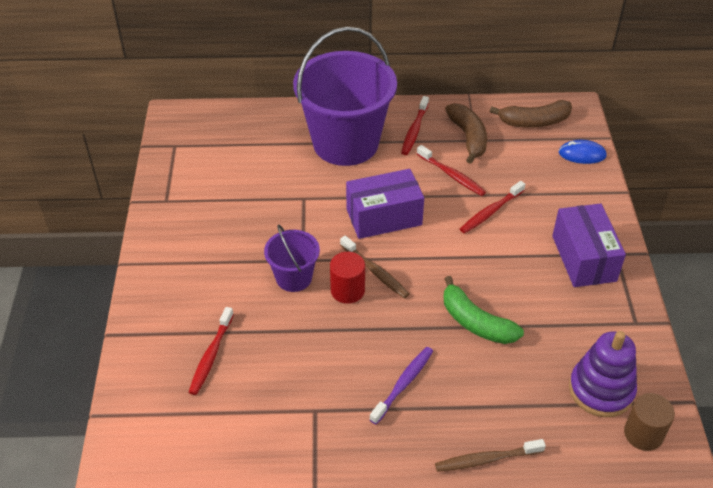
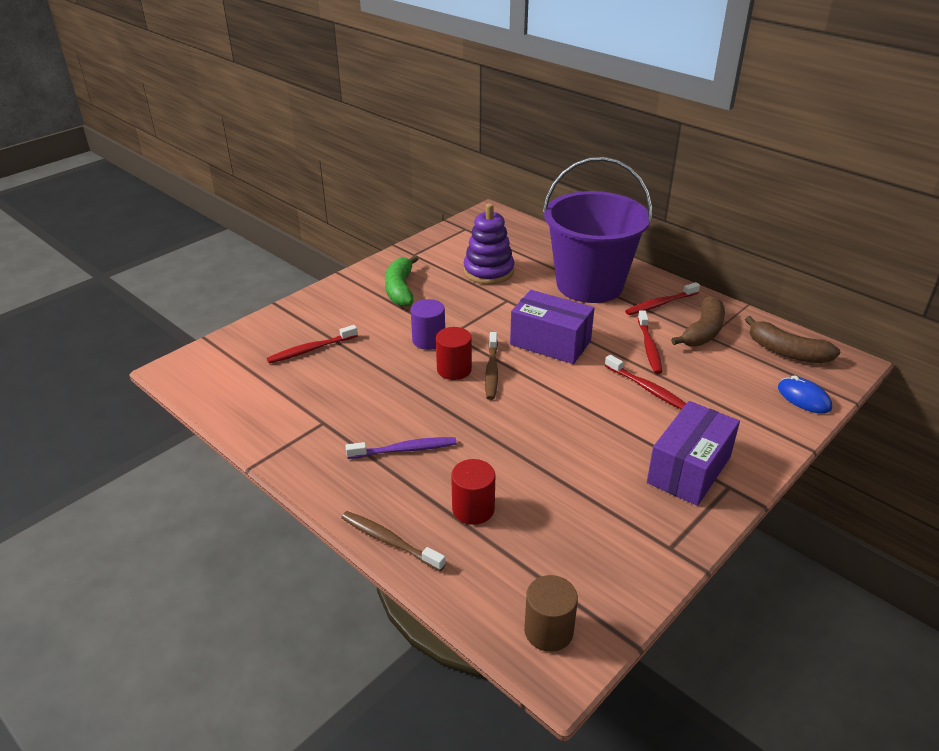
camera: 45 degrees right, 10 degrees down
(294, 278) = (428, 340): purple bucket -> purple cylinder
(475, 322) = (520, 450): green banana -> green banana (400, 289)
(490, 212) = (647, 388): red toothbrush -> red toothbrush turned 135 degrees counterclockwise
(504, 391) = (473, 509): none -> red cylinder
(601, 390) = (558, 570): purple stacking toy -> purple stacking toy (488, 271)

